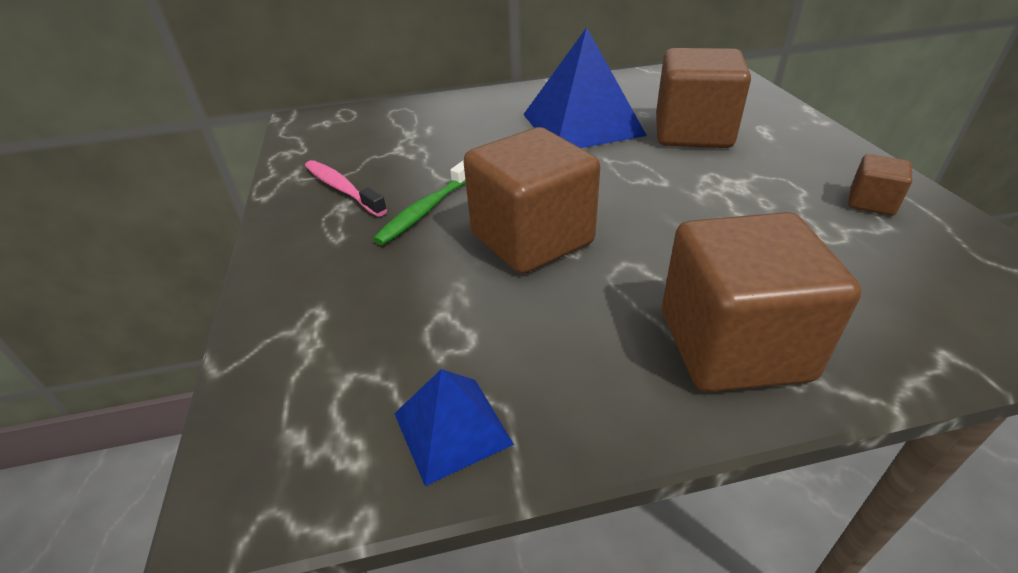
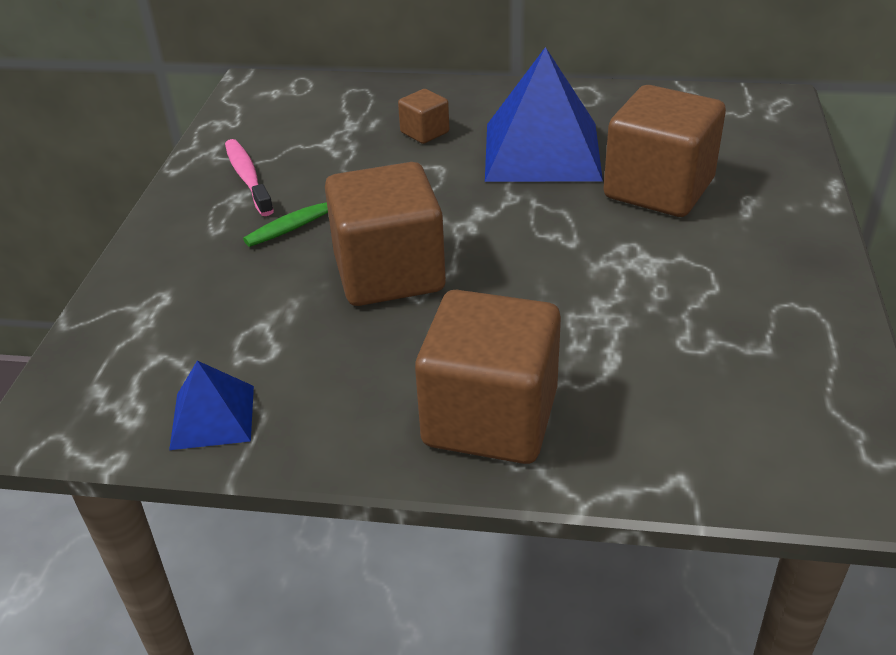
camera: 20 degrees right, 0 degrees up
(871, 202) = (776, 319): brown cube -> brown cube (424, 132)

